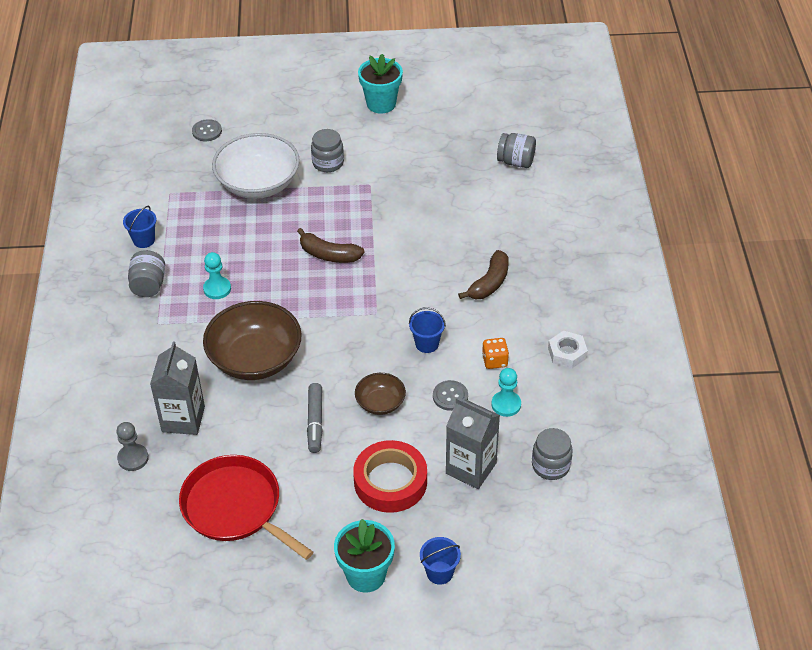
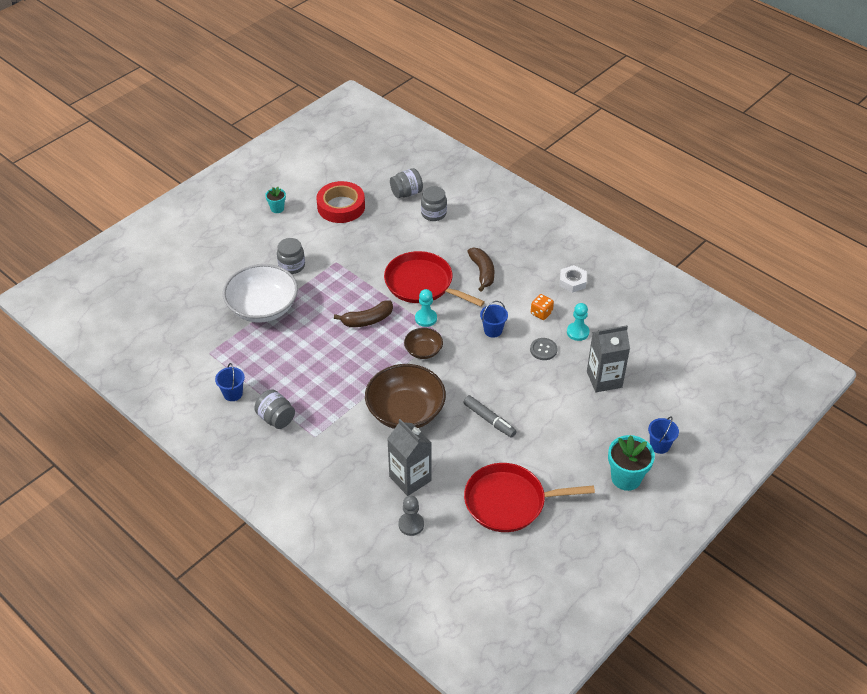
camera: 45 degrees left, 0 degrees up
(207, 131) = (180, 297): grey button -> none
(217, 289) = (325, 388): turquoise pawn -> turquoise pawn (426, 318)
(380, 403) = (511, 382): brown bowl -> brown bowl (423, 351)
(381, 104) = (277, 208): turquoise flower pot -> turquoise flower pot, size x0.55
(390, 481) = (573, 419): red tape -> red tape (341, 206)
(419, 255) = (422, 284): none -> red pan
(550, 465) = (640, 347): grey jar -> grey jar (433, 213)

